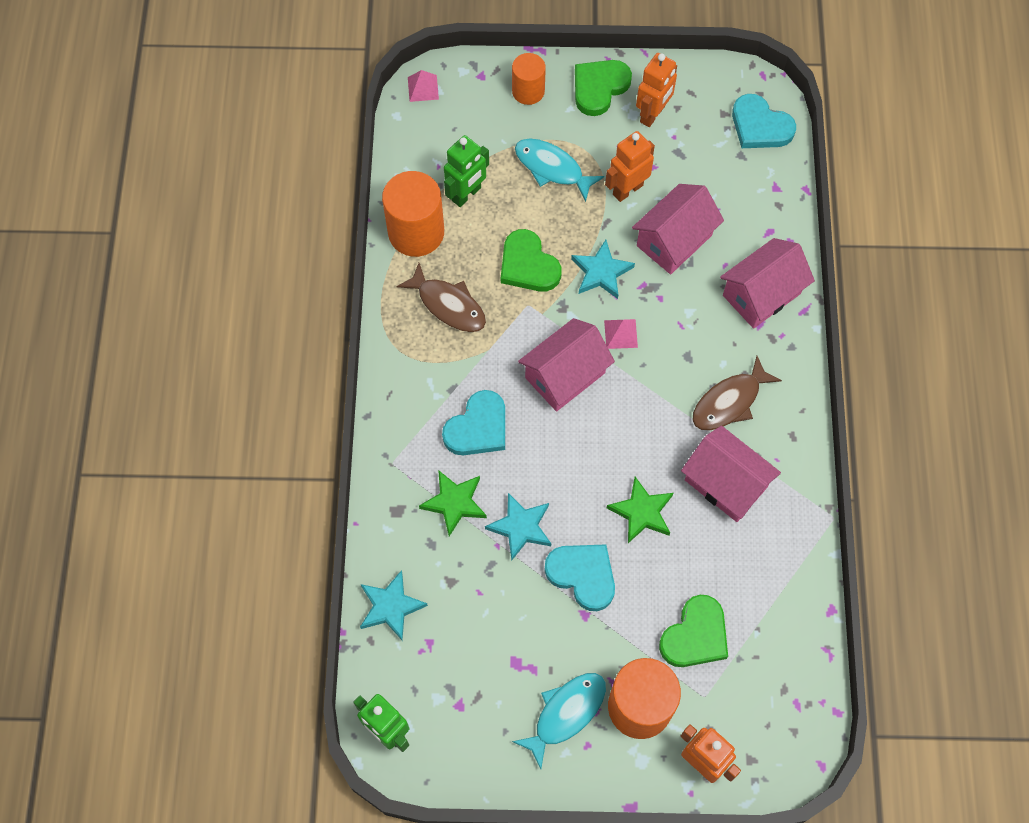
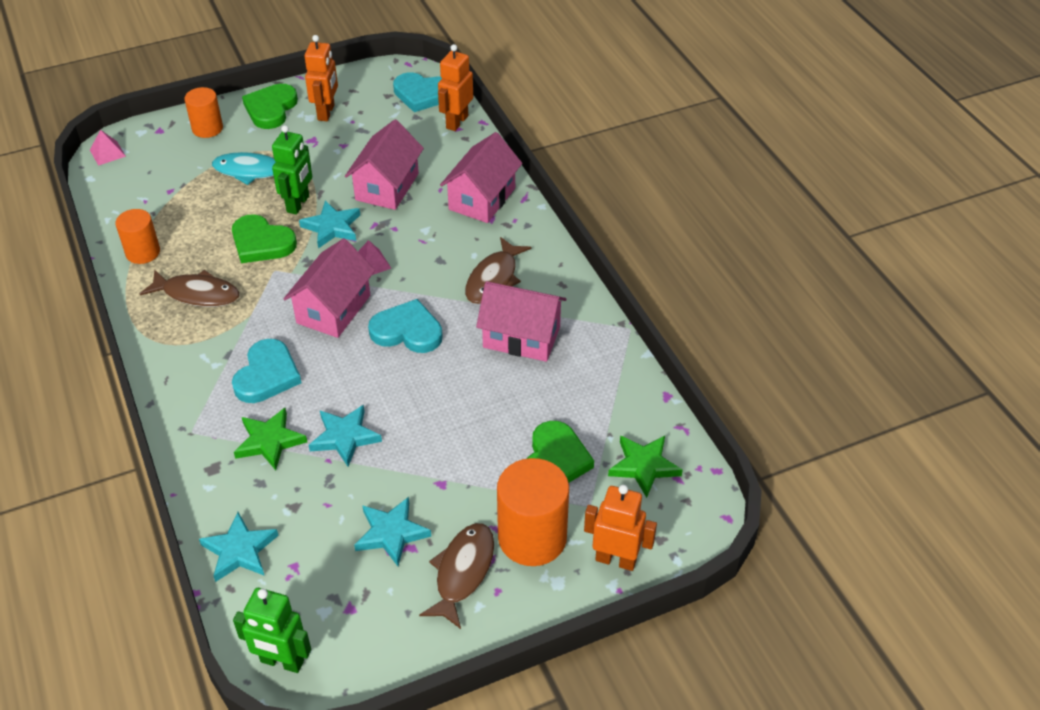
camera: 25 degrees left, 20 degrees down
(416, 232) = (143, 252): orange cylinder -> orange cylinder, size x0.61
(466, 194) = (181, 212): green robot -> green robot (298, 204)
(522, 647) = (391, 533): none -> turquoise star
(566, 713) = (462, 572): turquoise fish -> brown fish
(582, 575) = (424, 453): turquoise heart -> turquoise heart (407, 331)
(627, 189) = (328, 166): orange robot -> orange robot (456, 122)
(642, 512) = (456, 385): green star -> green star (644, 466)

